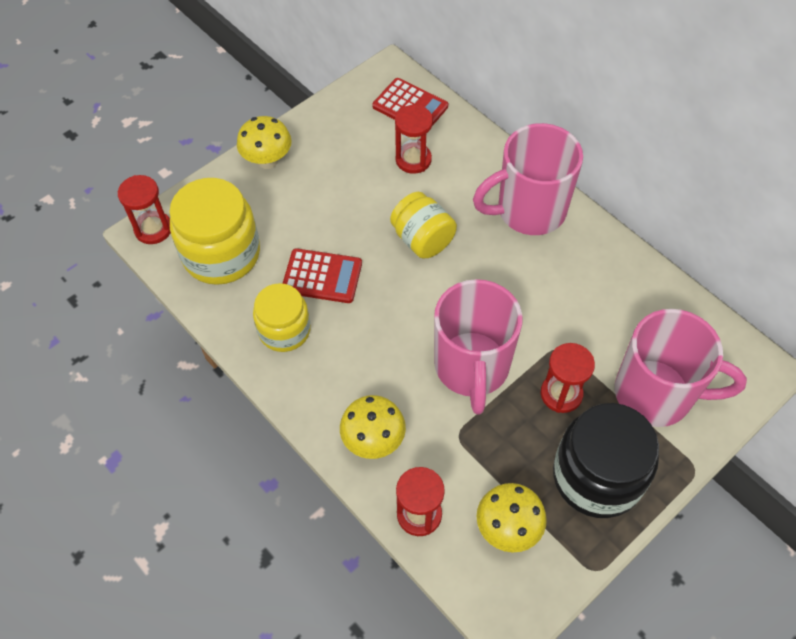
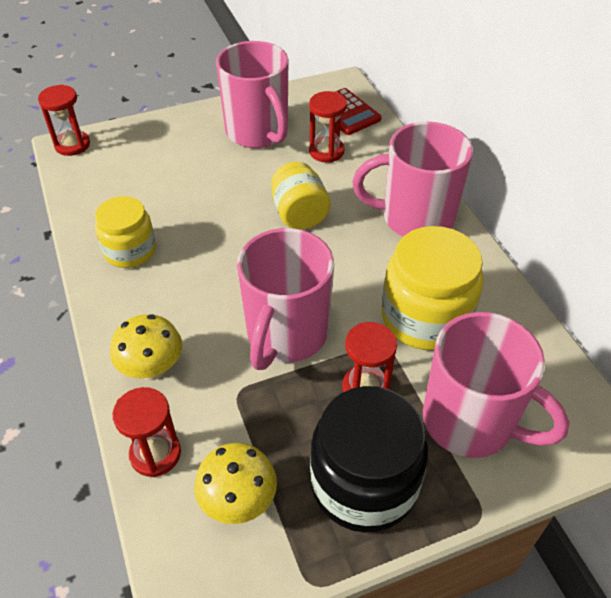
camera: 20 degrees right, 10 degrees down
(221, 254) = (115, 177): yellow jar -> yellow jar (425, 317)
(267, 161) = (198, 121): yellow mushroom -> none
(322, 276) = (190, 218): red calculator -> none
(335, 157) = (258, 133): none -> pink mug

